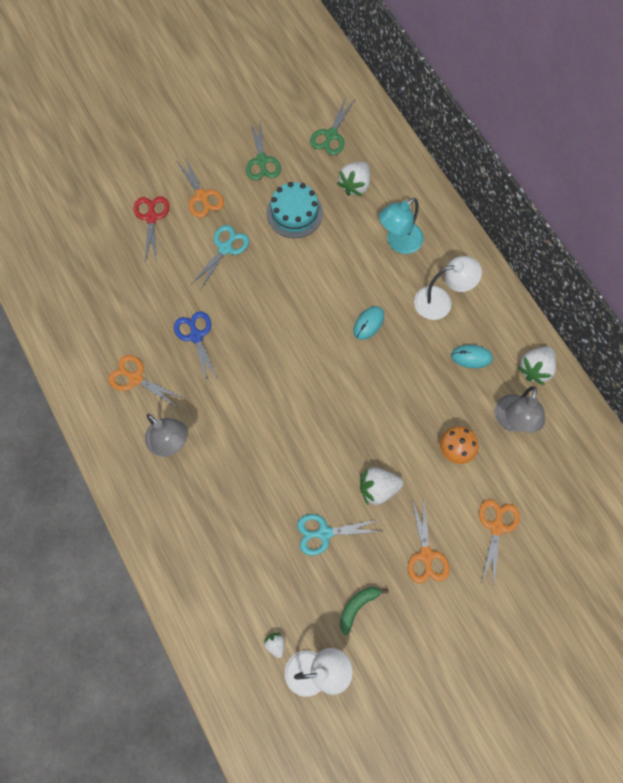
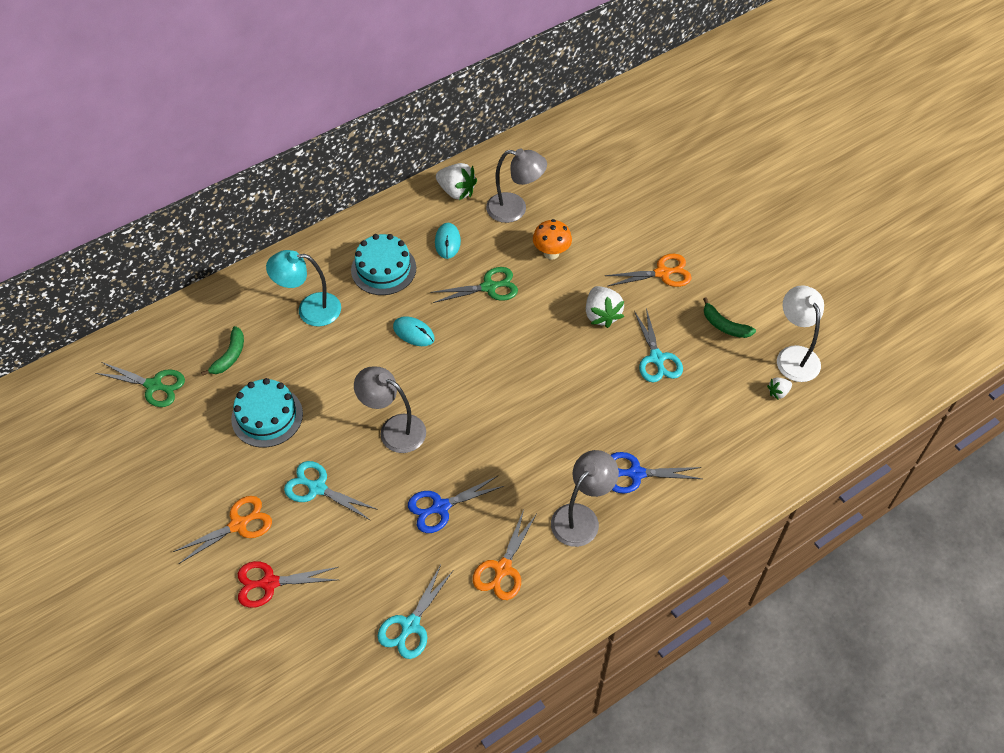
camera: 95 degrees left, 15 degrees down
(101, 310) = (410, 625): none -> turquoise scissors
(205, 495) = (636, 473): none -> blue scissors
(262, 161) = (187, 459): green scissors -> green scissors (489, 287)
(272, 304) = (394, 429): none -> grey lamp
(355, 185) = (230, 356): white strawberry -> green banana
(399, 243) = (310, 309): turquoise lamp -> turquoise lamp turned 135 degrees clockwise
(441, 301) = (383, 269): white lamp -> turquoise cake
(496, 527) = (624, 220): orange scissors -> none

